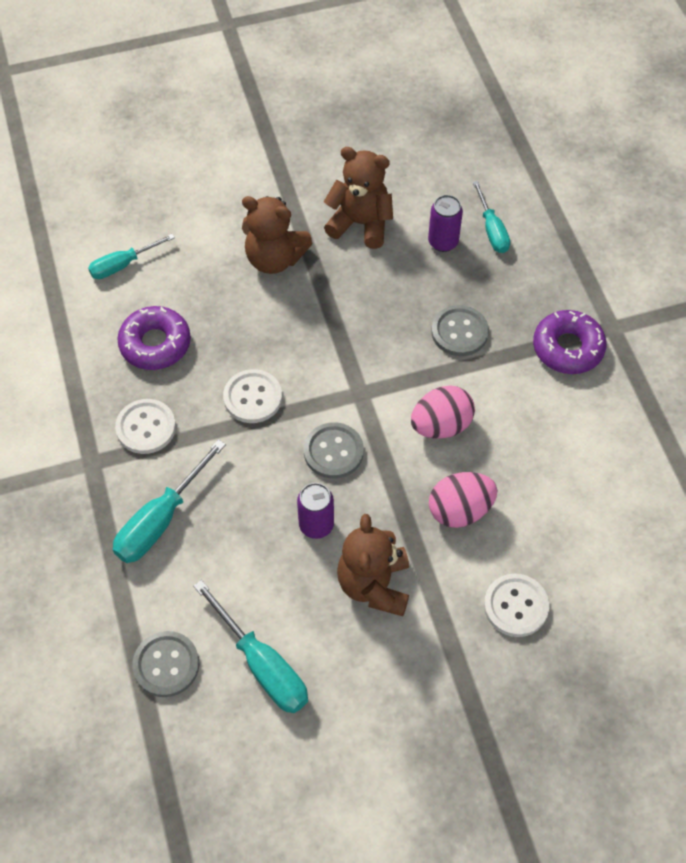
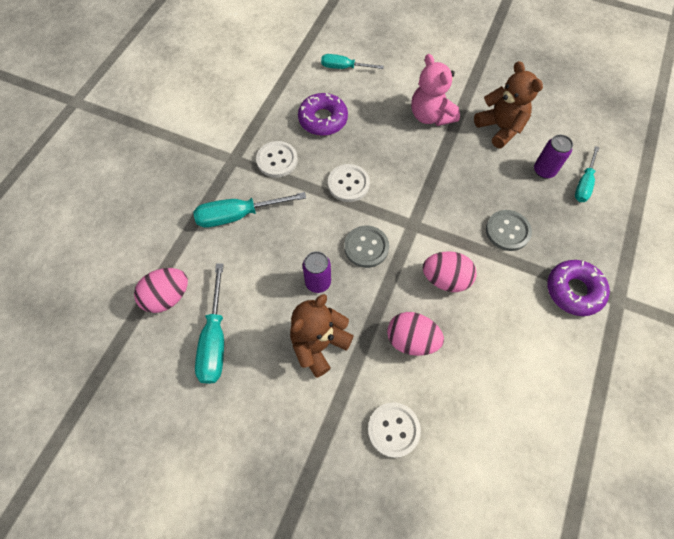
camera: 40 degrees right, 5 degrees up
(166, 665) = (167, 297): grey button -> pink egg
(274, 258) = (430, 116): brown teddy bear -> pink teddy bear

